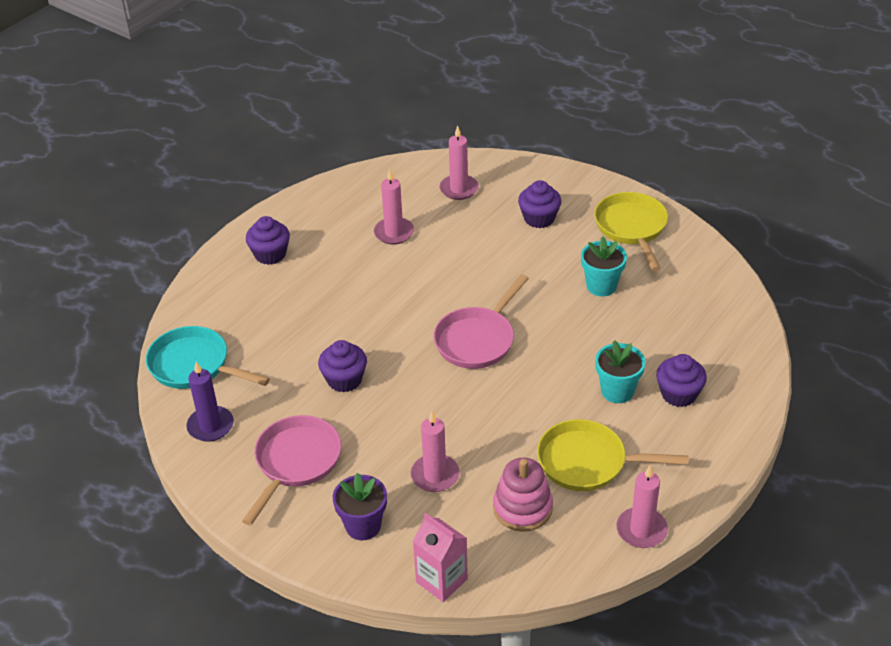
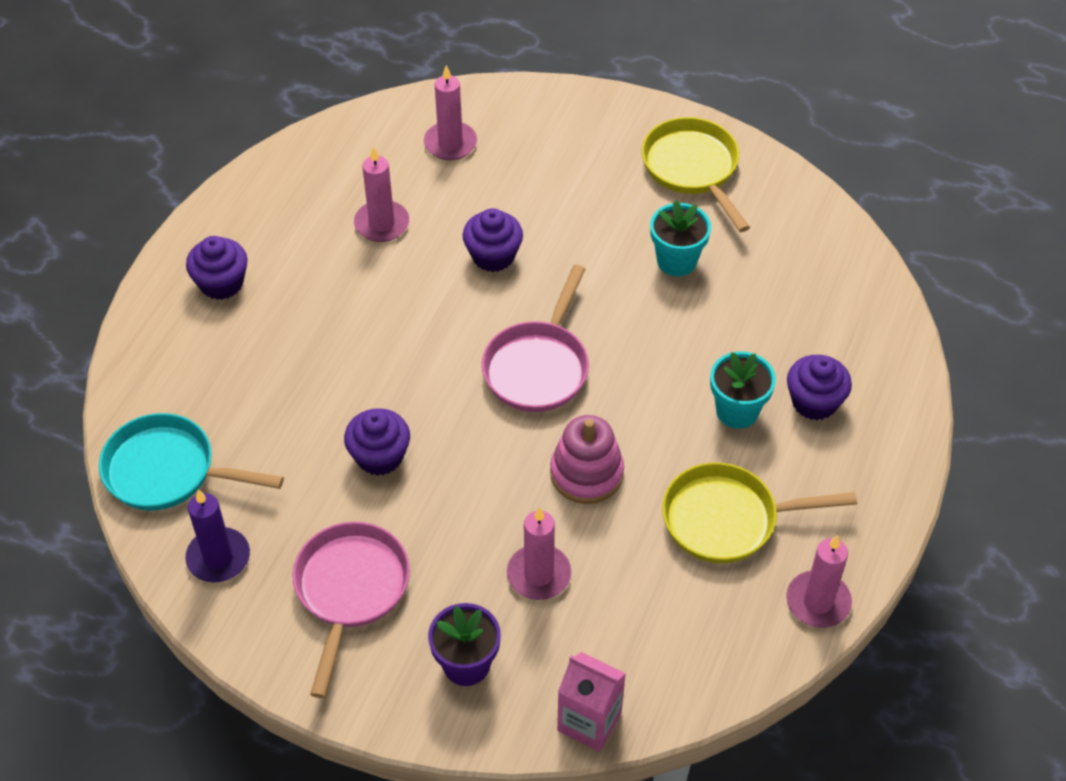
camera: 15 degrees left, 10 degrees up
(522, 508) = (663, 599): pink stacking toy -> pink stacking toy (586, 473)
(539, 218) = (569, 172): purple cupcake -> purple cupcake (493, 256)

